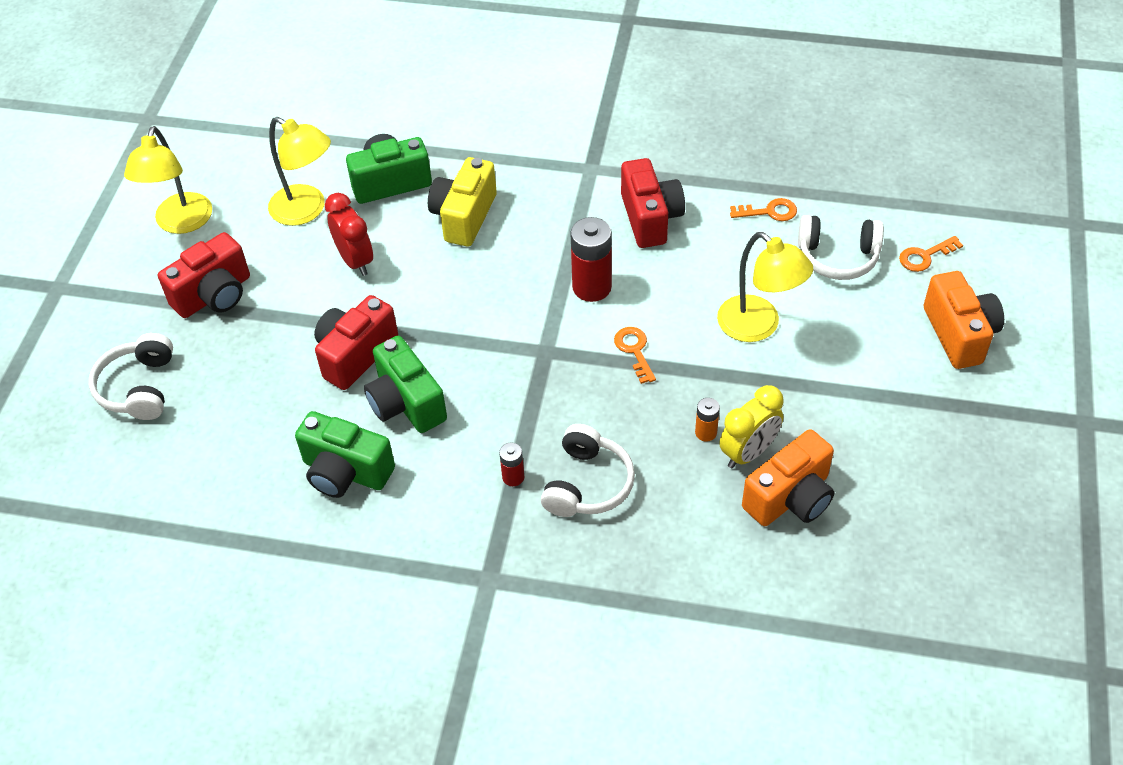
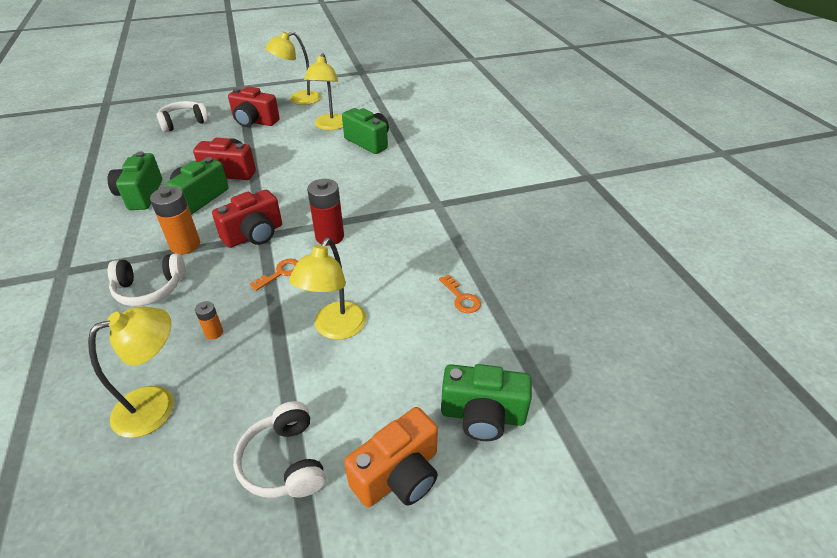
camera: 60 degrees right, 10 degrees down
(355, 260) = (301, 150): red clock -> none
(464, 217) = (359, 172): yellow camera -> none
(513, 477) = (149, 255): red battery -> none
(514, 435) = (185, 245): none -> orange battery
(650, 218) = (410, 242): red camera -> red camera (254, 235)
(748, 452) = (200, 363): yellow clock -> none
(790, 498) = (157, 405): orange camera -> yellow lamp
(838, 257) = (440, 354): white headphones -> white headphones (284, 462)
(925, 256) = (482, 415): orange key -> green camera

